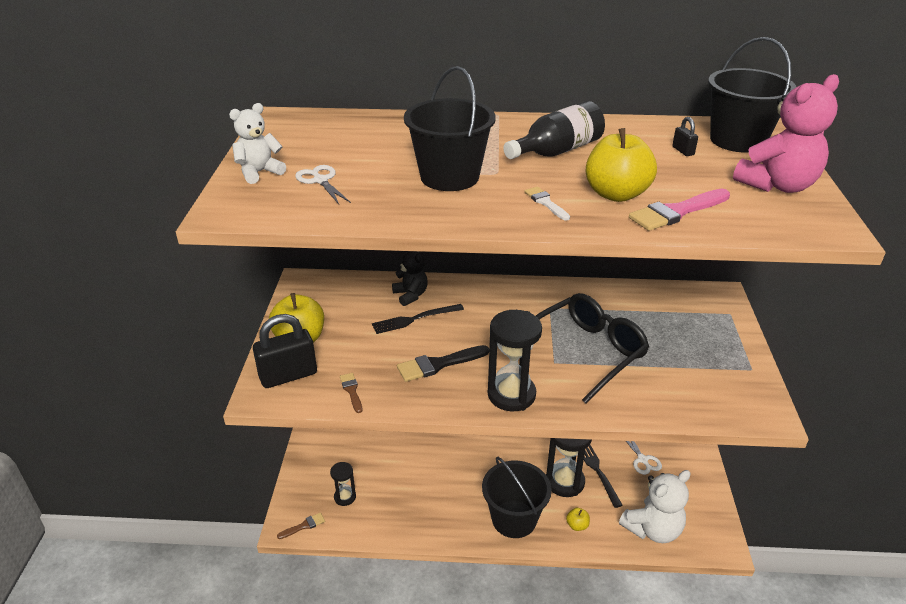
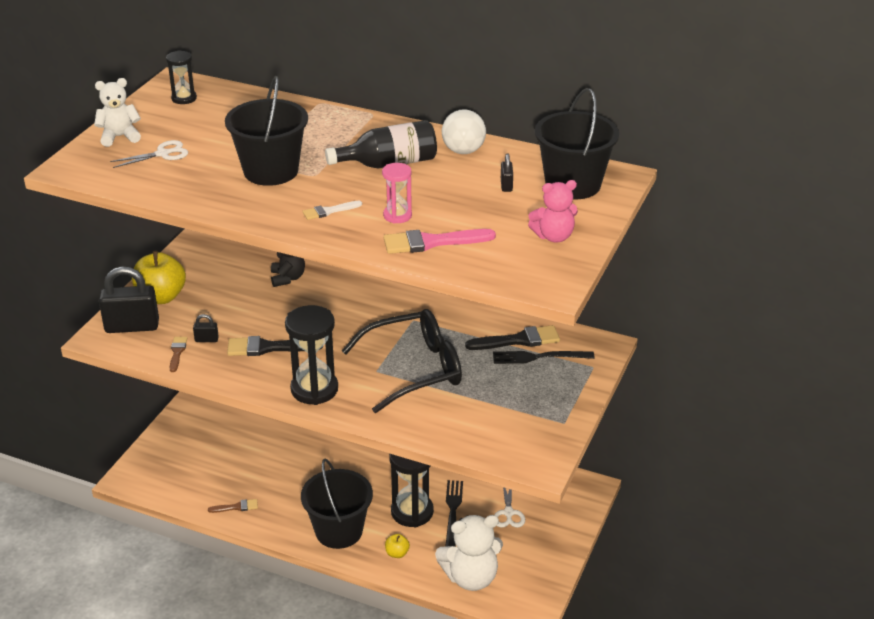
camera: 20 degrees right, 0 degrees up
(304, 526) = (141, 483): brown brush -> brown brush (236, 507)
(320, 180) = (162, 154): white scissors -> white scissors turned 75 degrees clockwise
(345, 497) = (191, 469): black hourglass -> black hourglass (184, 98)
(373, 371) = (206, 339): none -> black padlock
(414, 319) = (275, 302): black fork -> black fork (538, 357)
(545, 202) = (329, 211): white brush -> white brush turned 105 degrees counterclockwise
(612, 130) = (463, 151): none -> white ball
(616, 194) = (397, 215): yellow apple -> pink hourglass
(651, 305) = (518, 340): none -> black brush
(777, 185) = (554, 236): pink teddy bear -> pink teddy bear, size x0.62

